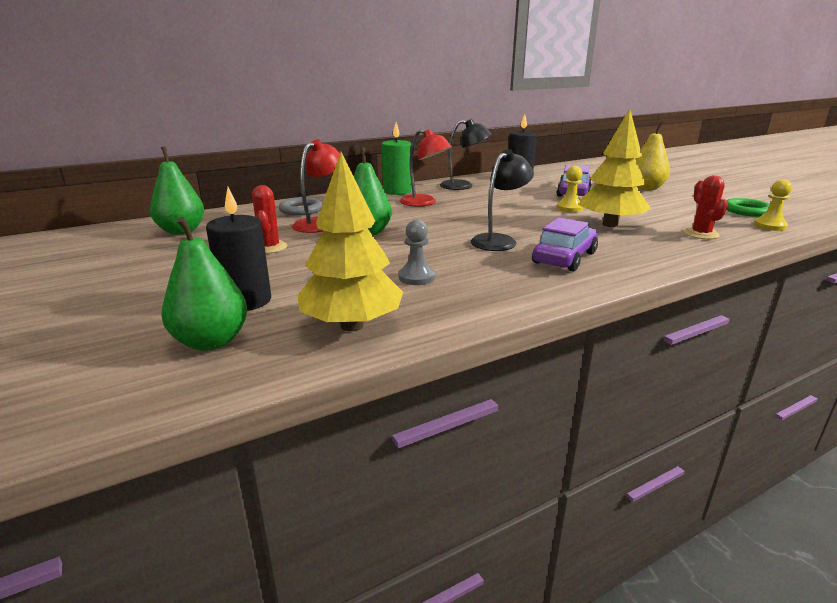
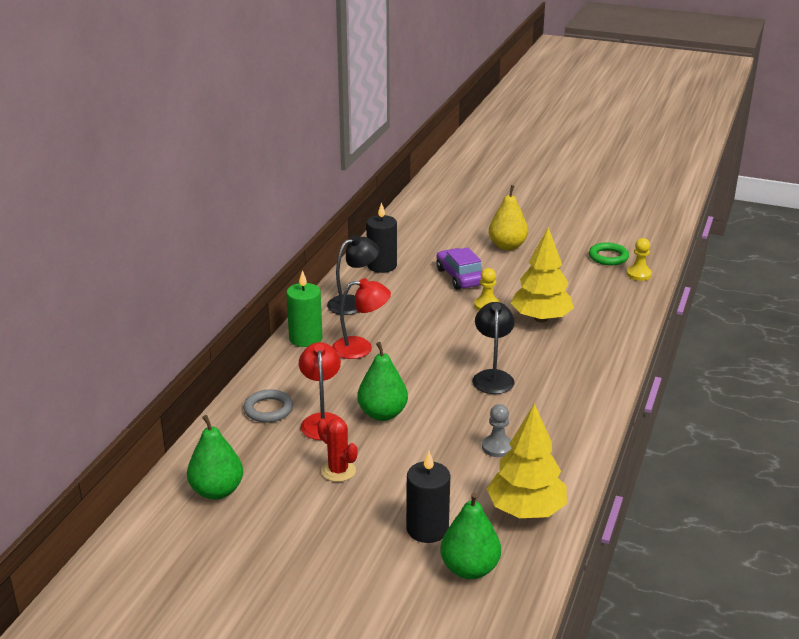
camera: 40 degrees left, 5 degrees up
(564, 258) = (559, 377): purple car -> none
(701, 234) = (609, 305): red cactus -> none

